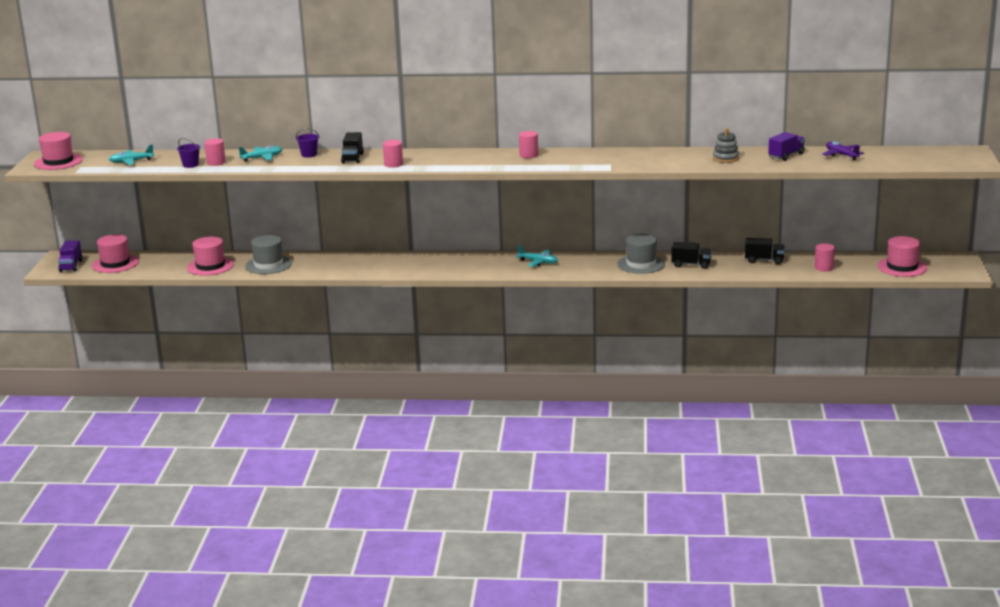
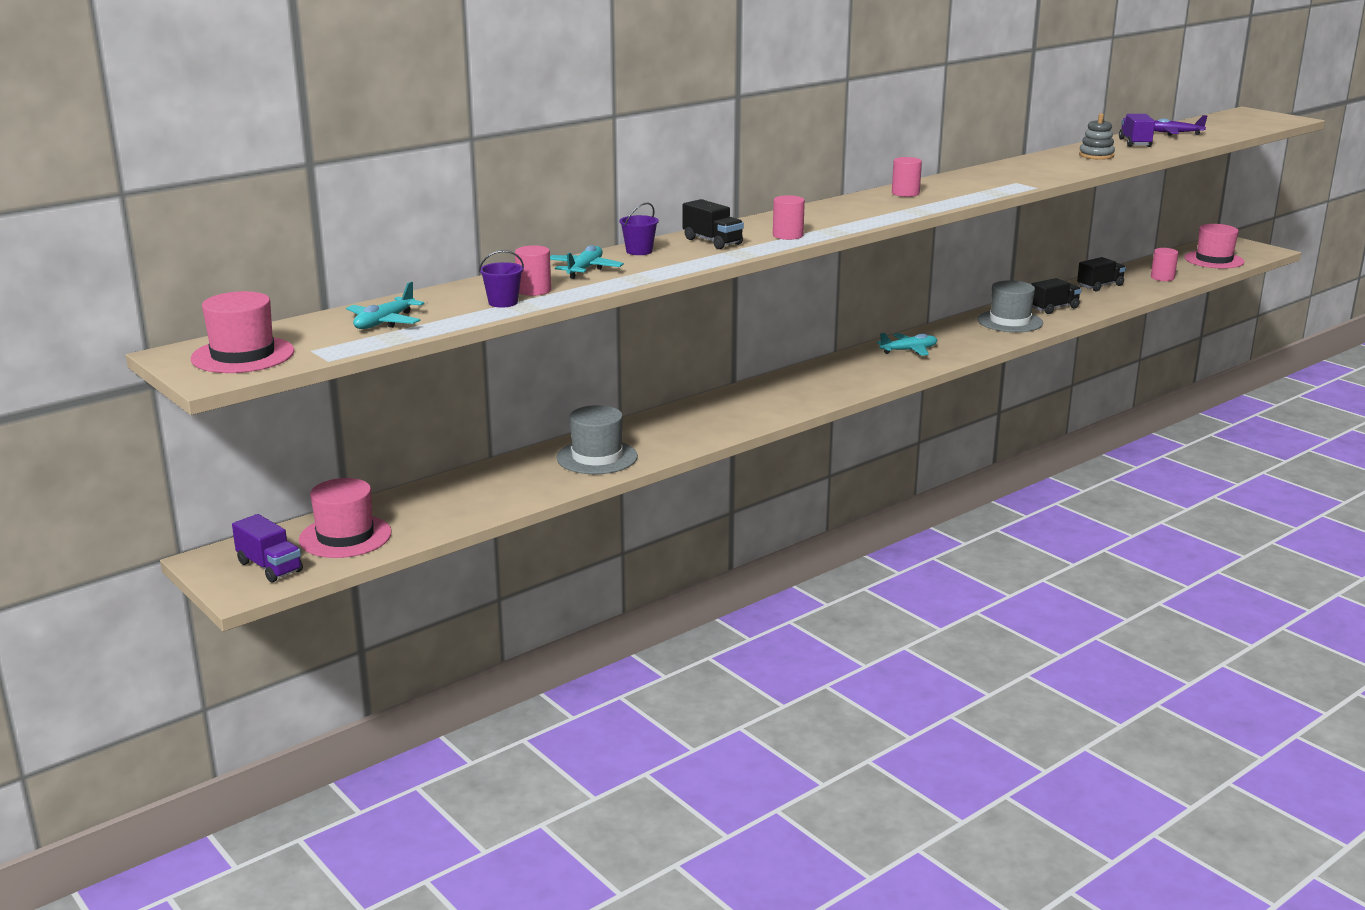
camera: 45 degrees left, 0 degrees up
(210, 266) = (515, 487): pink hat -> none

